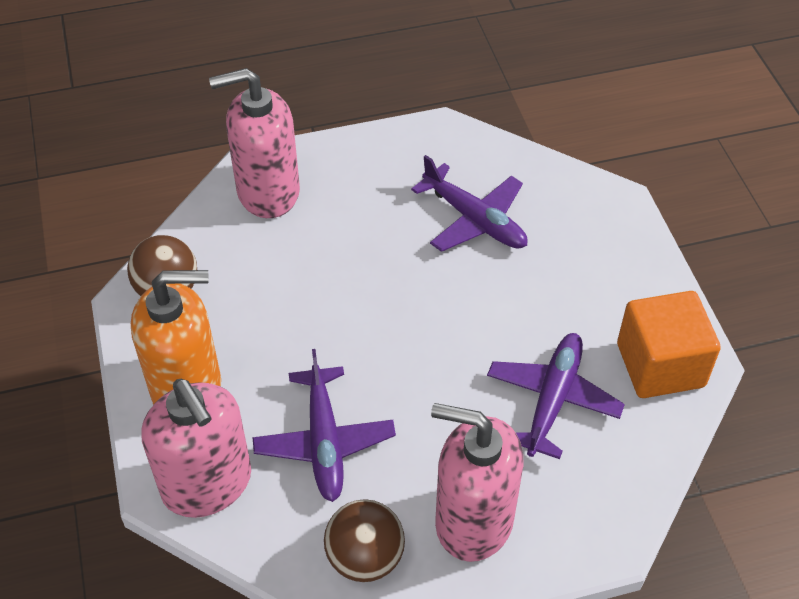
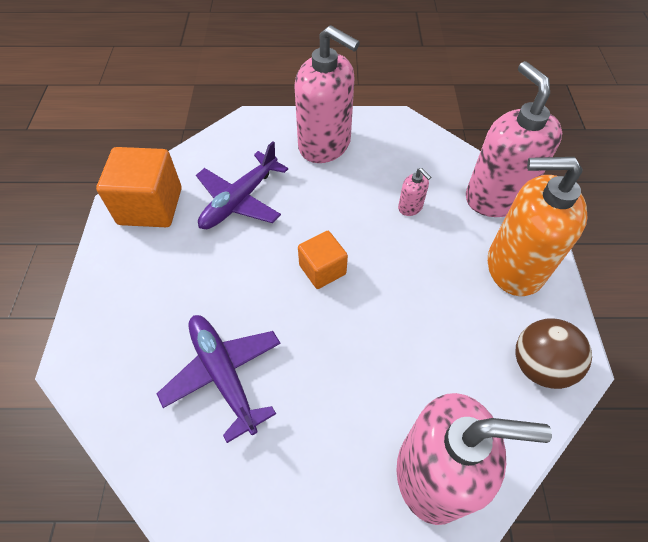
camera: 165 degrees left, 5 degrees up
(324, 441) = (410, 207): purple plane -> pink soap dispenser
(365, 558) = (396, 140): brown ball -> none
(414, 335) = (322, 269): none -> orange cube

